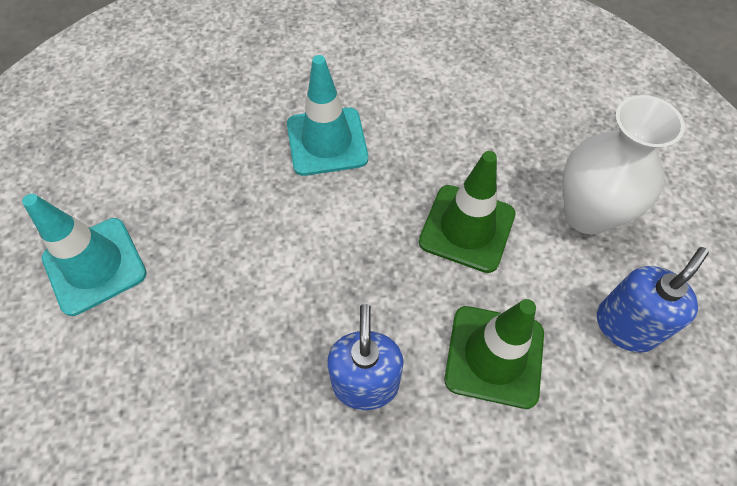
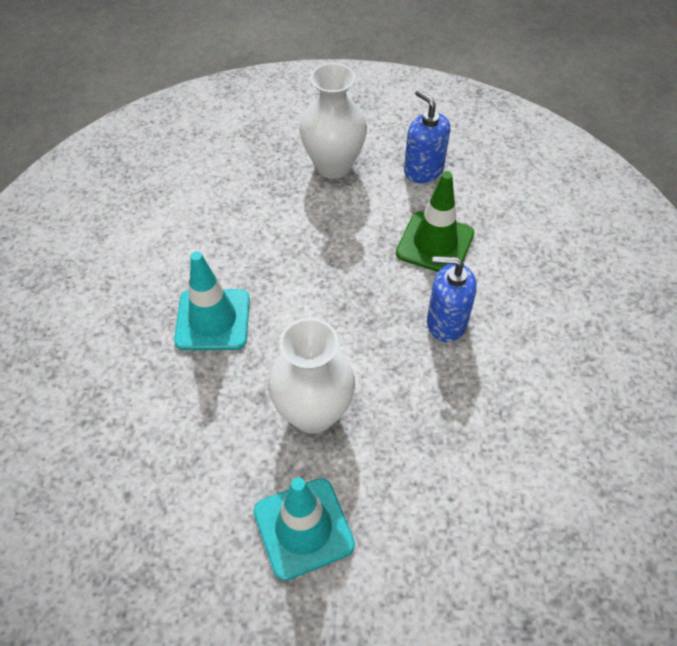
camera: 80 degrees left, 5 degrees down
(223, 252) = (313, 413): none -> white vase
(467, 228) = (329, 237): green traffic cone -> none

